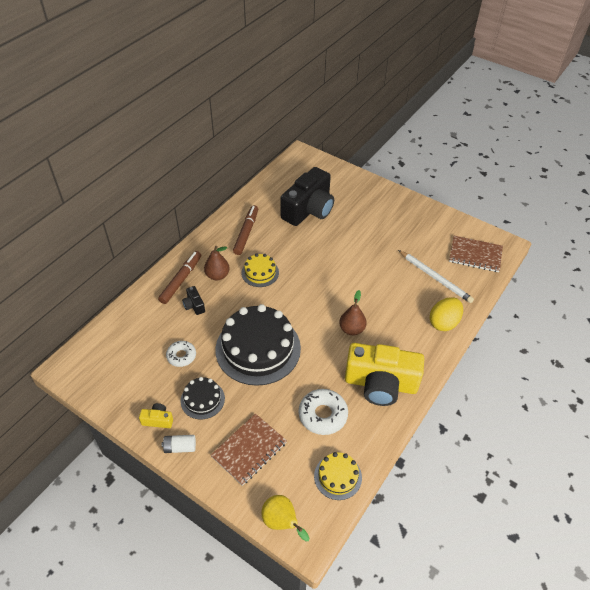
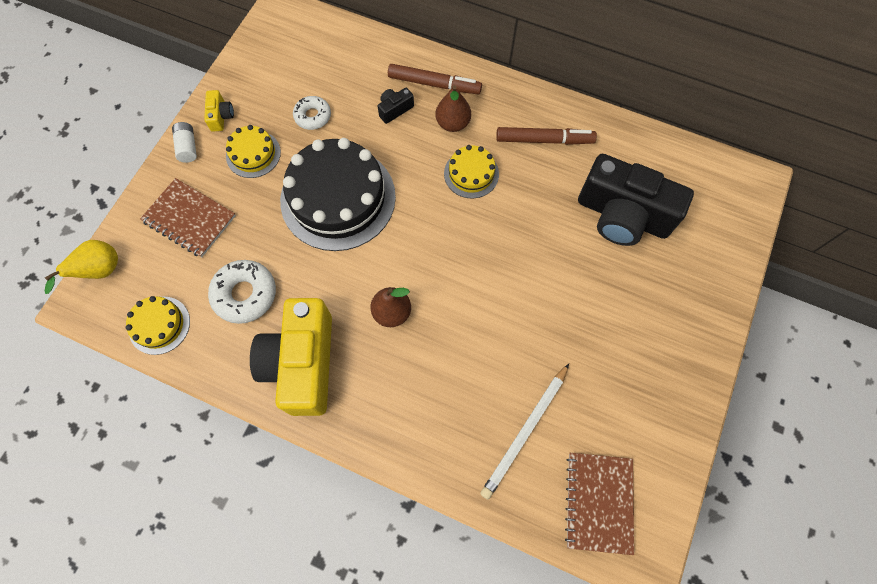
camera: 80 degrees right, 20 degrees up
(202, 399) = (253, 154): black cake -> yellow cake
(443, 323) = (431, 450): yellow egg -> none

